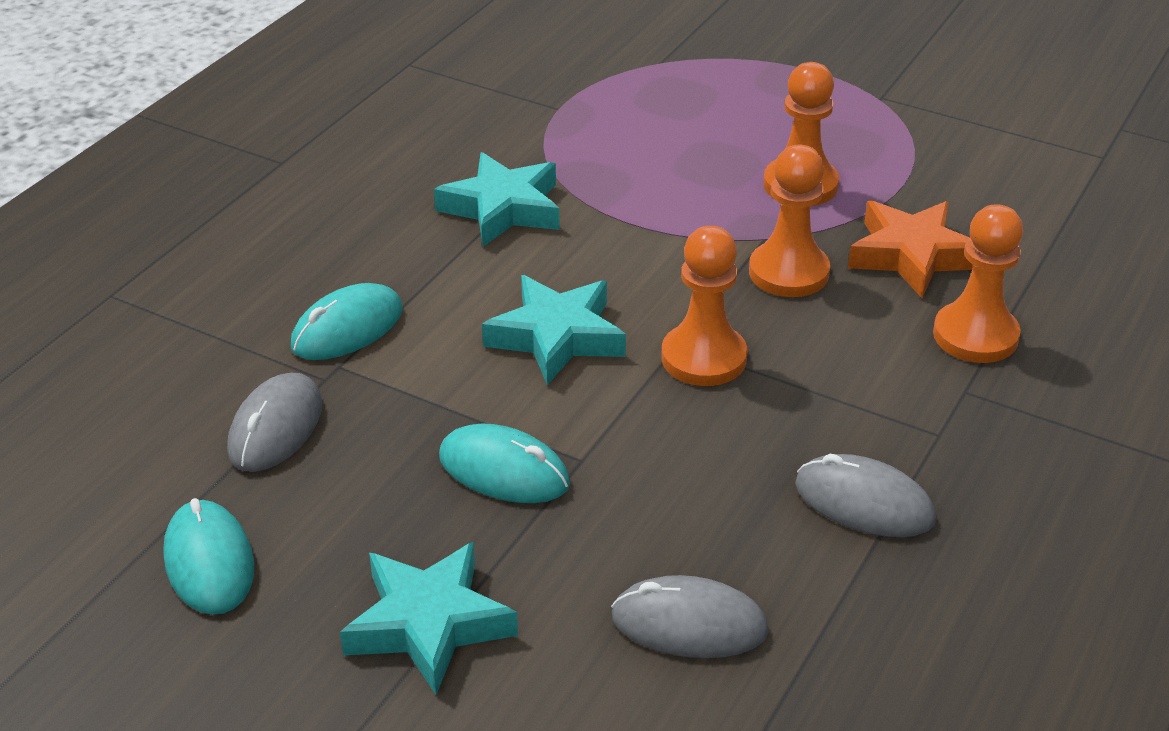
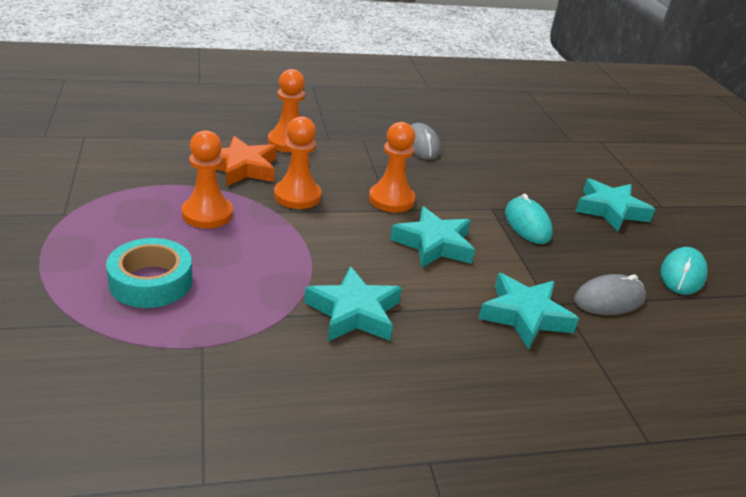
camera: 135 degrees left, 5 degrees down
(347, 328) = (525, 316): turquoise mouse -> turquoise star
(689, 624) = (524, 162): grey mouse -> none
(691, 111) = (151, 282): none -> turquoise tape

